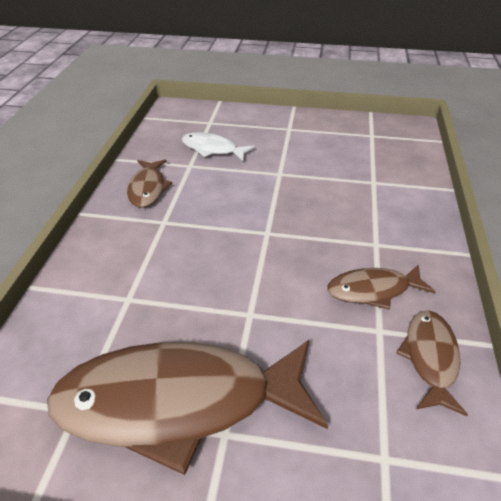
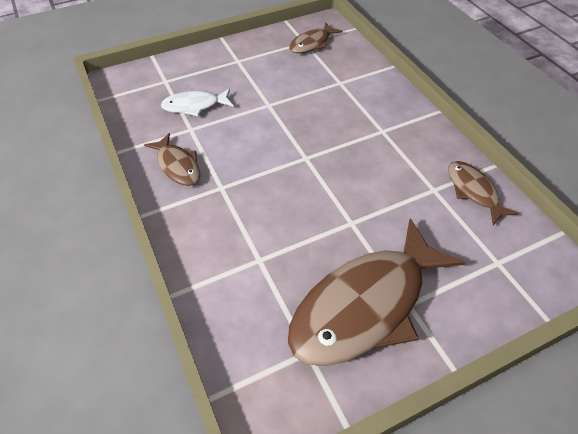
camera: 35 degrees left, 10 degrees up
(373, 290) = (409, 165): brown fish -> brown fish (312, 43)

